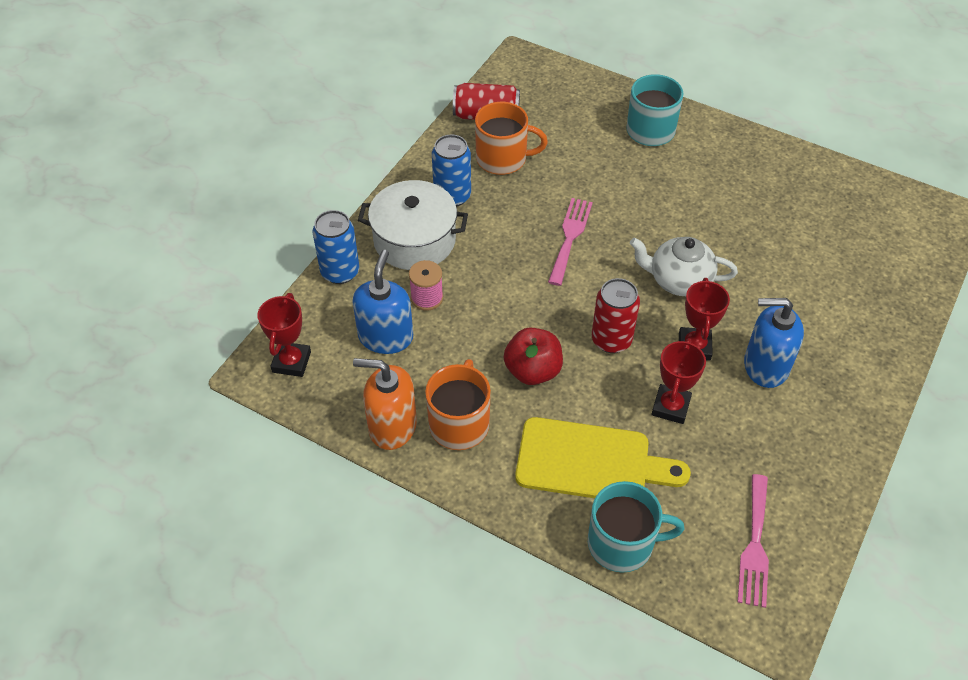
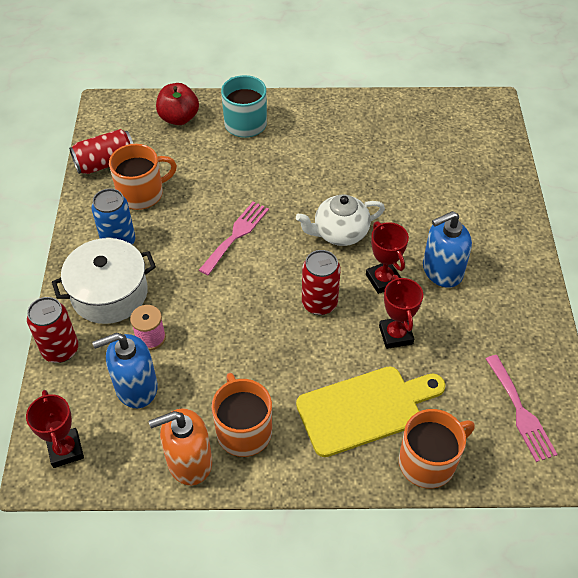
camera: 30 degrees left, 0 degrees up
(340, 272) = (60, 350): blue can -> red can
(386, 337) = (136, 387): blue soap dispenser -> blue soap dispenser turned 90 degrees counterclockwise
(533, 371) = (274, 357): red apple -> red apple (179, 118)
(570, 237) = (236, 235): pink fork -> pink fork turned 45 degrees clockwise
(622, 543) = (428, 461): turquoise mug -> orange mug

